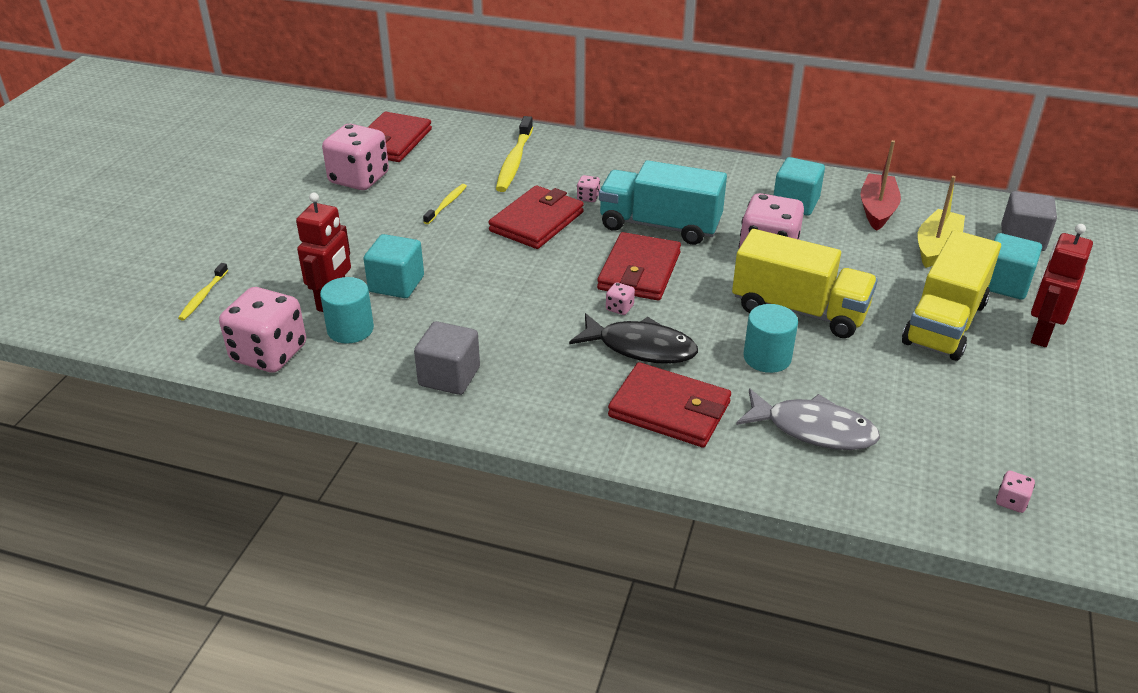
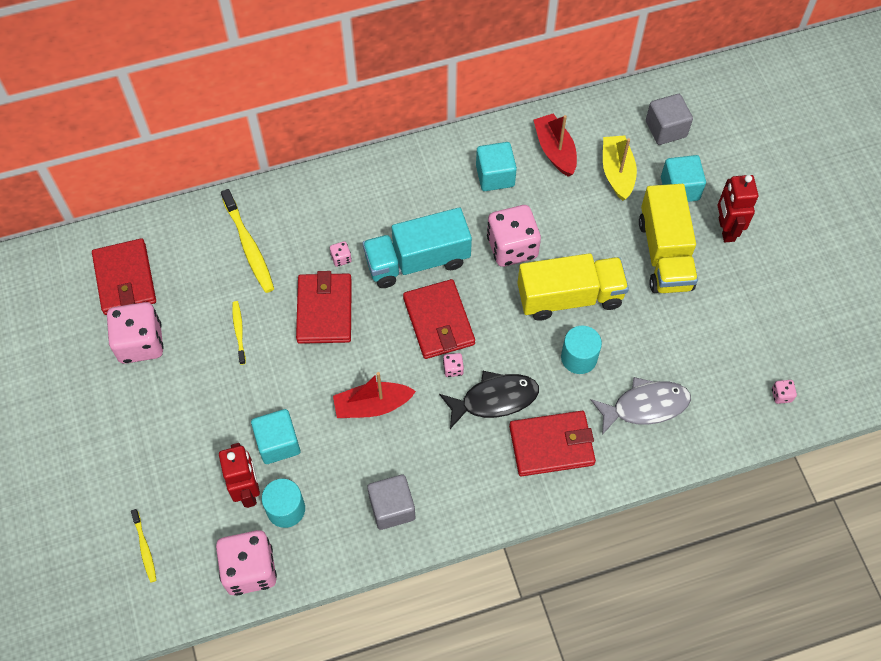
camera: 35 degrees left, 25 degrees up
(511, 298) = (372, 405): none -> red boat

